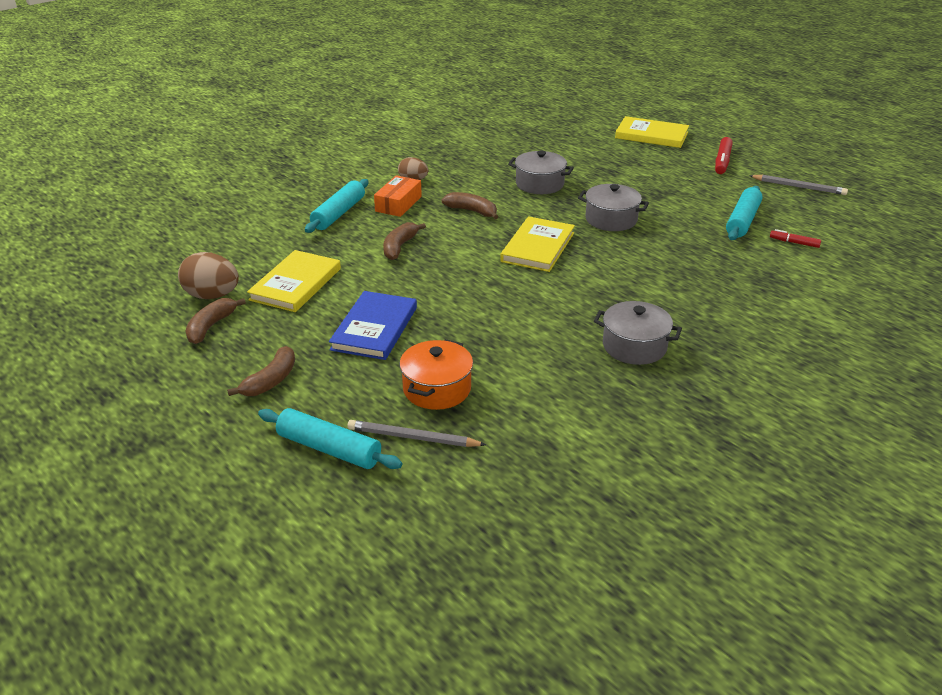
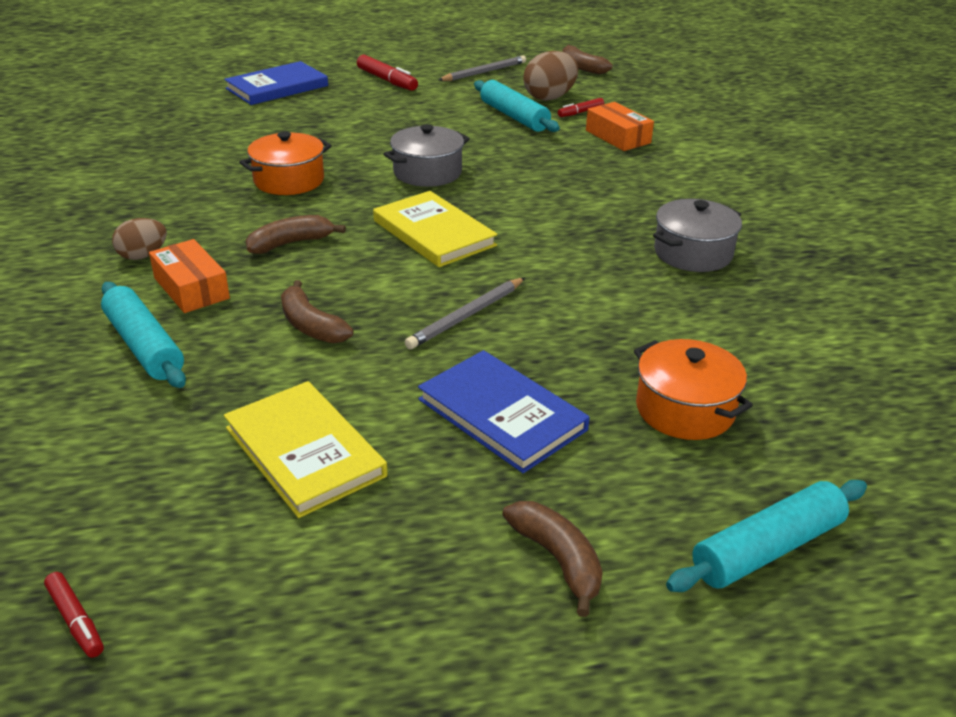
camera: 60 degrees left, 0 degrees up
(156, 276) = (76, 620): none -> red marker
(211, 326) = (337, 588): brown banana -> brown banana (582, 67)
(212, 296) = (236, 559): brown egg -> brown egg (549, 97)
(413, 438) = (780, 464): grey pencil -> grey pencil (467, 316)
(539, 184) = (289, 180): grey pot -> orange pot
(651, 135) = (277, 87): yellow book -> blue book
(776, 269) = (618, 137): none -> orange box

